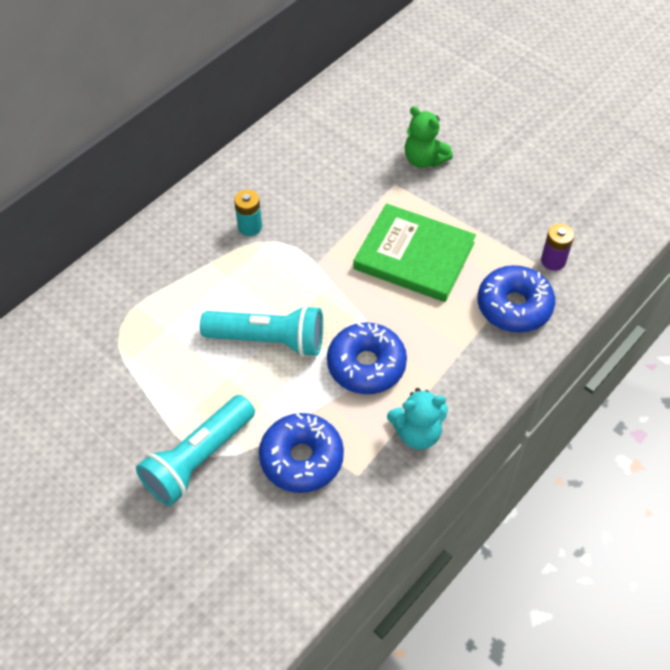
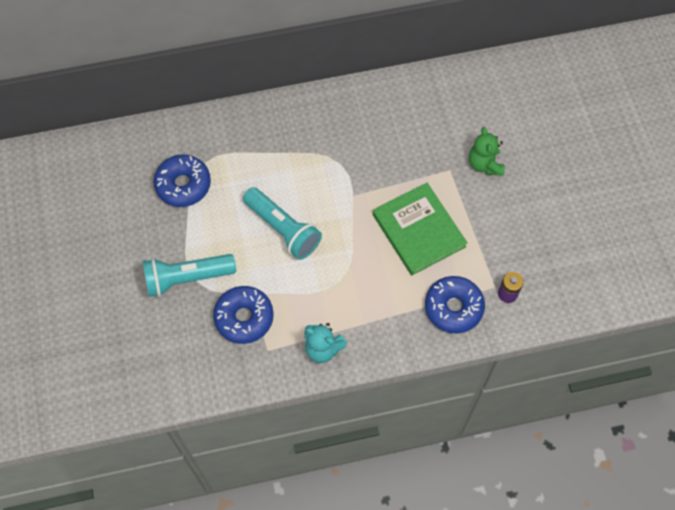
camera: 35 degrees right, 10 degrees up
(250, 227) = (331, 143): turquoise battery -> none
(366, 365) = (328, 285): blue donut -> blue donut (183, 185)

